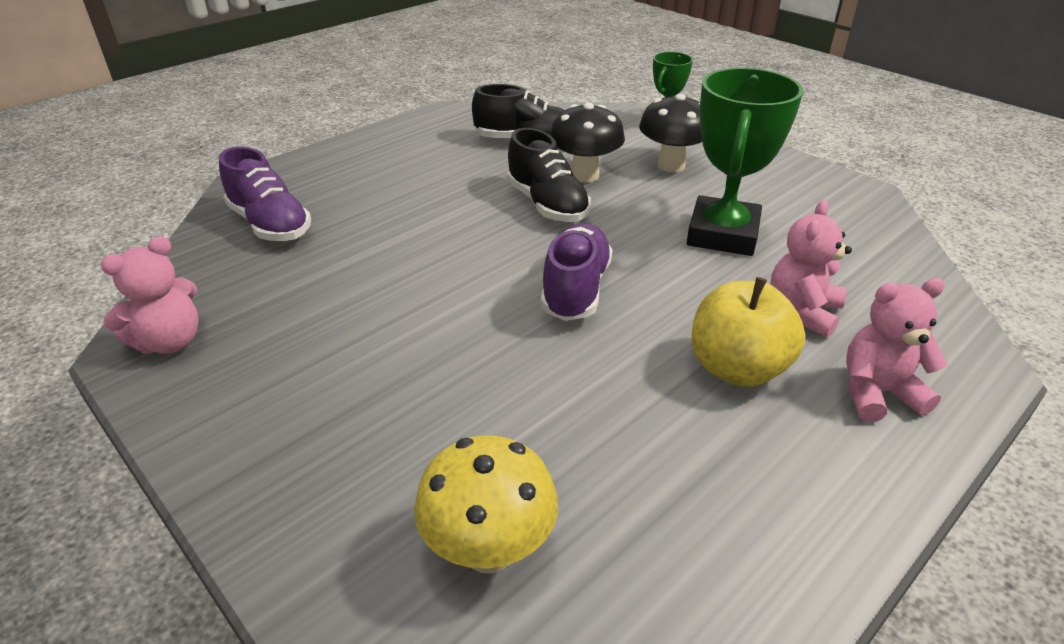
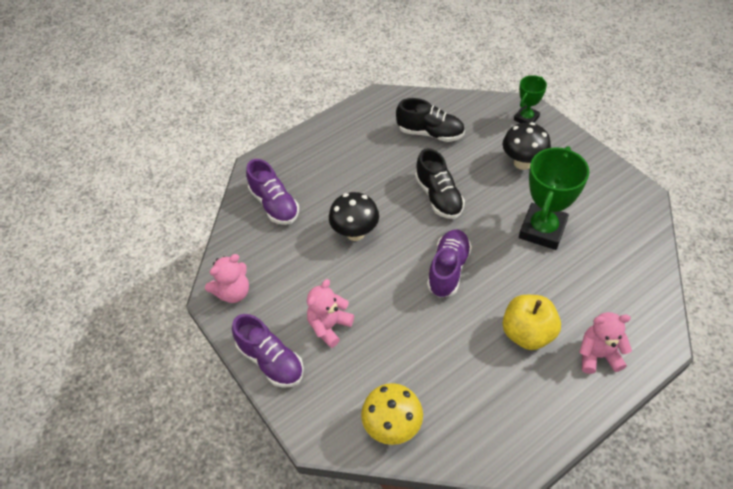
camera: 10 degrees right, 15 degrees up
(226, 446) = (271, 360): none -> purple shoe
(585, 175) = (465, 170): black mushroom -> black mushroom (355, 233)
(802, 312) = (574, 296): pink teddy bear -> pink teddy bear (329, 326)

